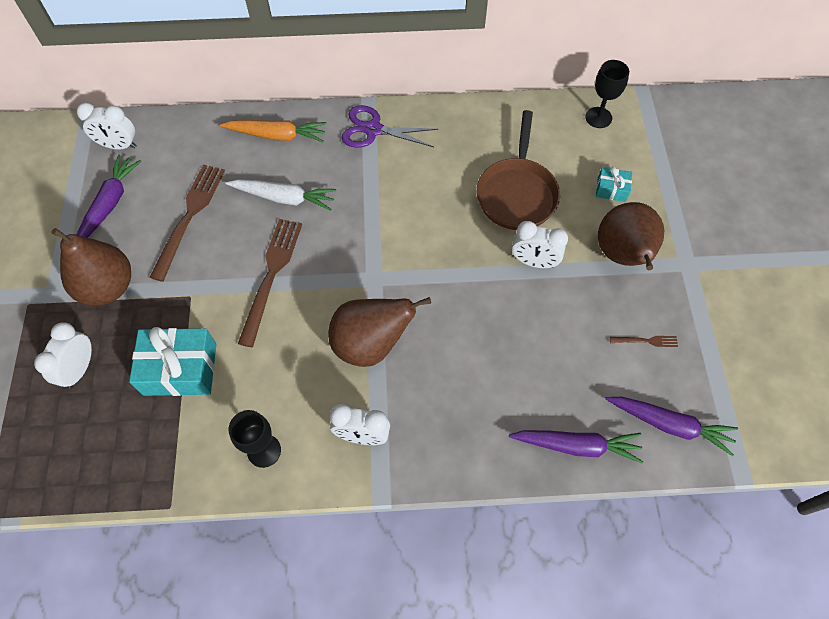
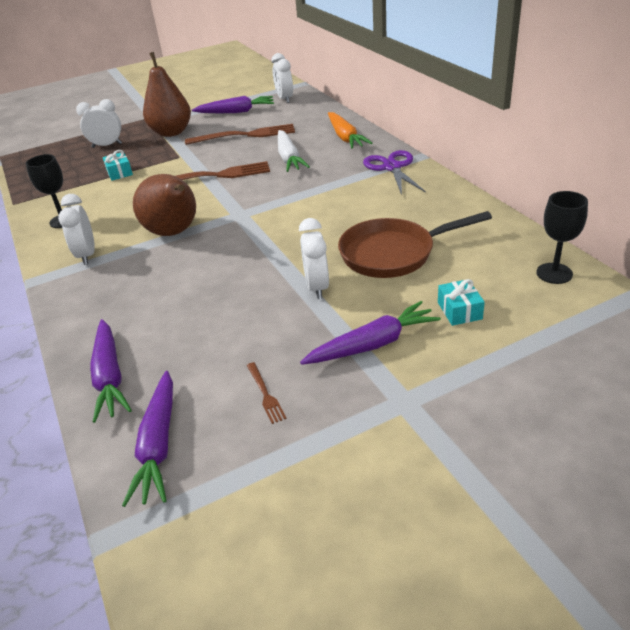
camera: 70 degrees right, 25 degrees down
(180, 369) = (119, 172): turquoise gift -> turquoise gift, size x0.51
(623, 255) = (373, 344): brown pear -> purple carrot

